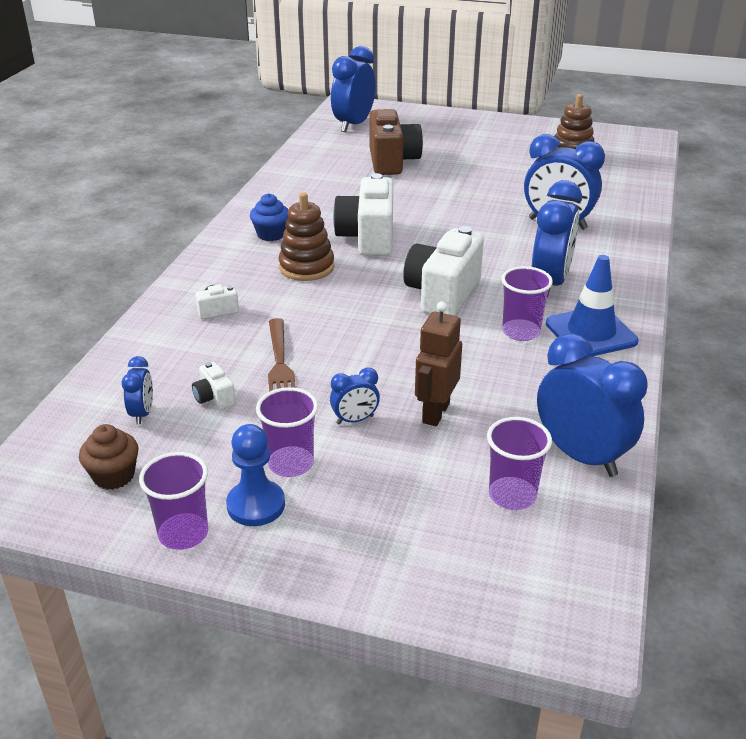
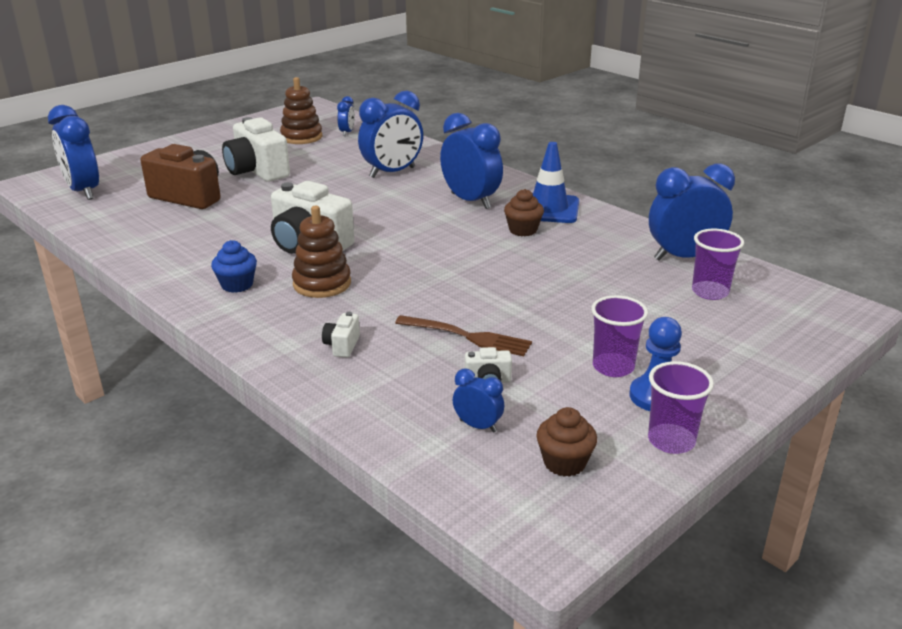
camera: 60 degrees left, 5 degrees down
(355, 420) = (577, 324): blue clock -> blue clock (347, 132)
(435, 413) = (595, 290): brown robot -> none
(443, 294) = (439, 241): white camera -> white camera (257, 171)
(521, 332) = (523, 230): purple cup -> brown cupcake

